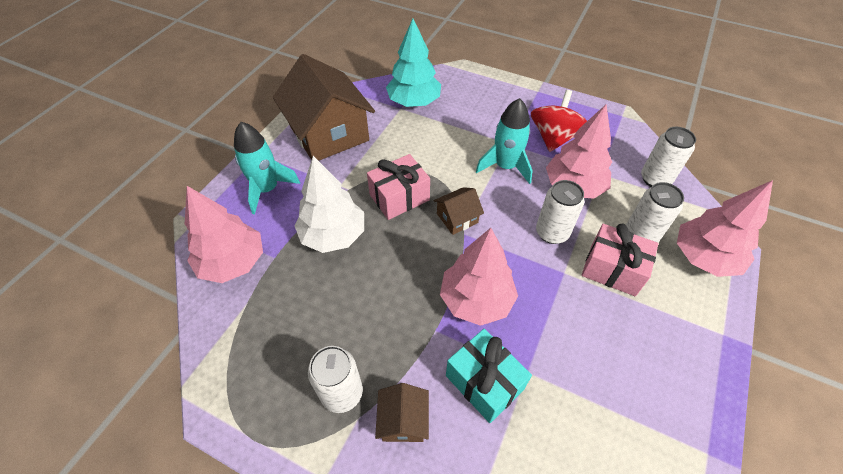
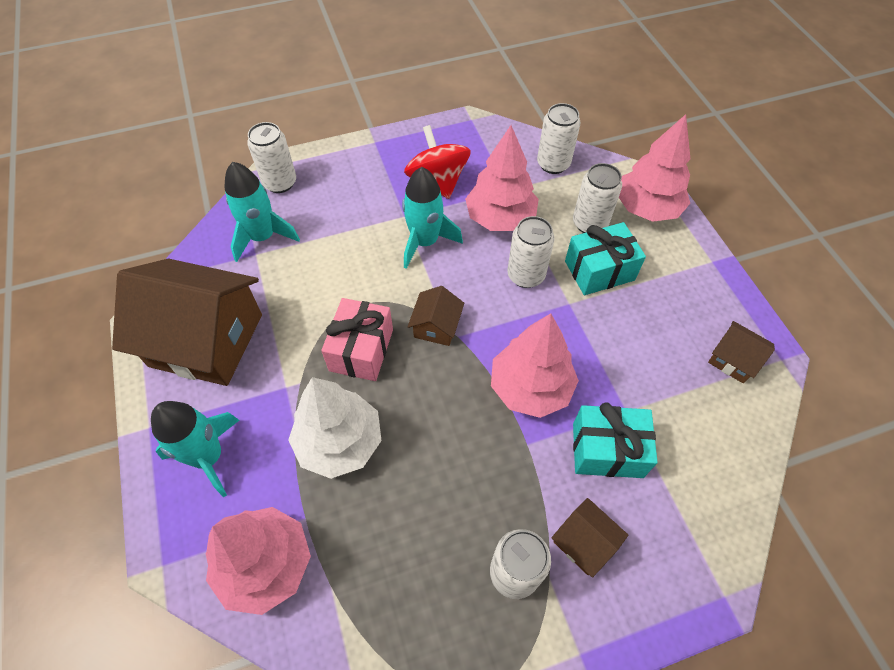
camera: 45 degrees left, 5 degrees up
(414, 102) = (263, 237): turquoise tree -> turquoise rocket
(455, 80) = (280, 183): none -> white can
(612, 269) = (599, 270): pink gift -> turquoise gift
(659, 415) = (733, 360): none -> brown house

